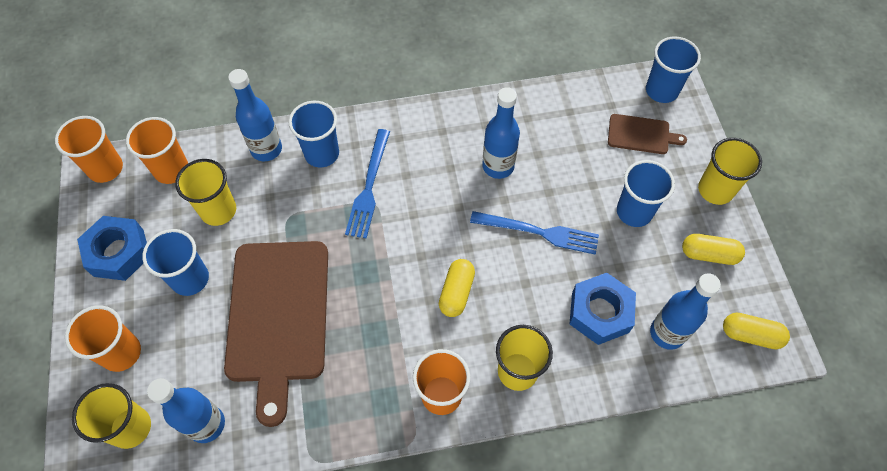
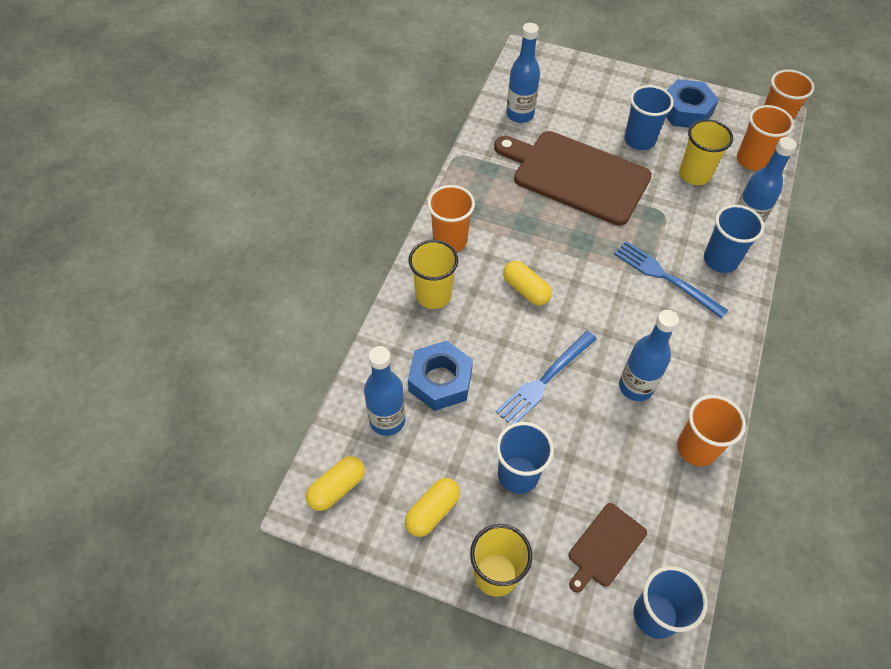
camera: 120 degrees right, 5 degrees down
(121, 353) = (600, 91): orange cup -> orange cup (696, 448)
(130, 427) = (543, 81): yellow cup -> none

